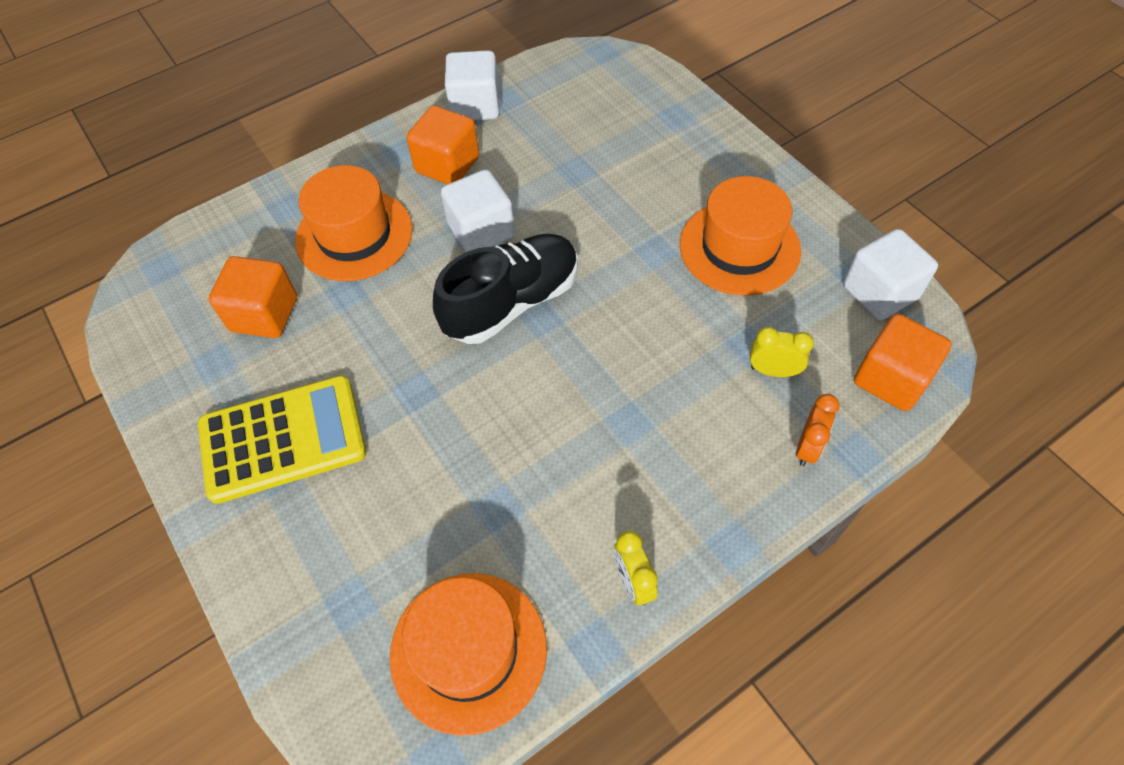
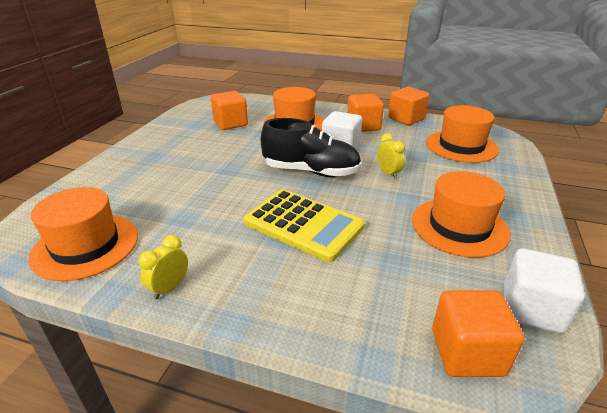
camera: 50 degrees right, 25 degrees down
(283, 439) = (172, 151): yellow calculator -> yellow calculator (303, 225)
(475, 106) = (406, 119): white cube -> orange cube
(597, 113) = (461, 146): none -> orange hat
(773, 371) = (389, 282): yellow clock -> yellow clock (388, 173)
(807, 447) = (349, 328): orange clock -> none

